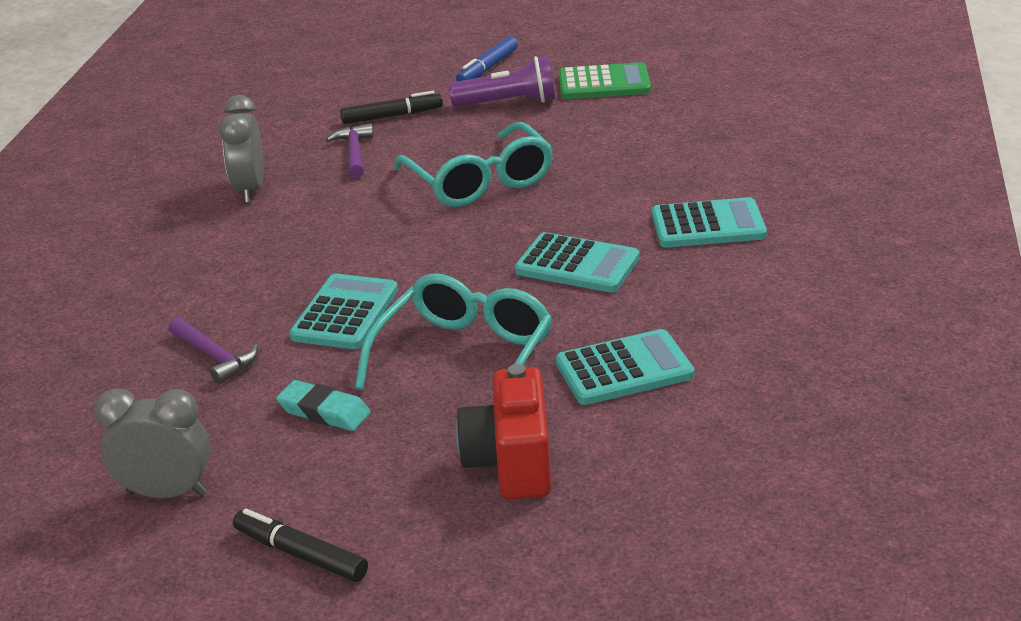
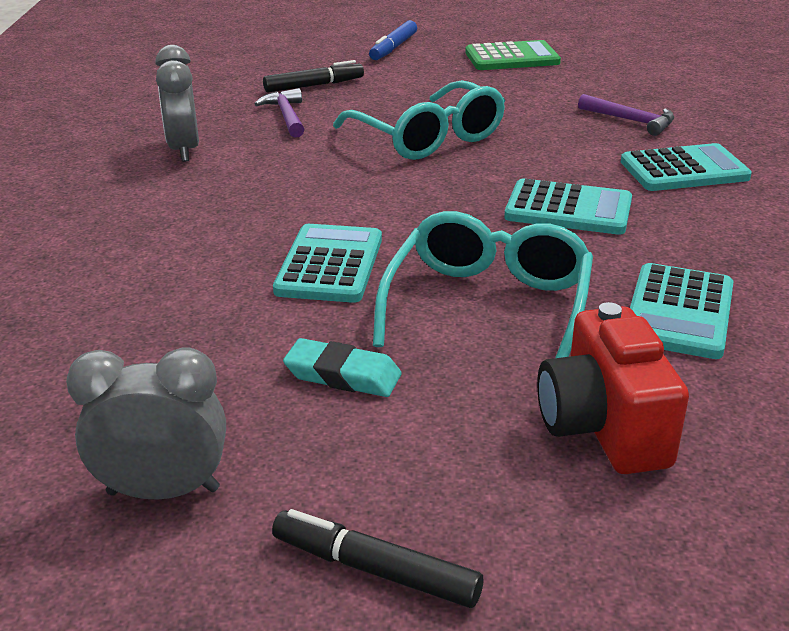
camera: 10 degrees left, 0 degrees up
(215, 357) = (187, 317): purple hammer -> purple hammer (631, 121)
(509, 103) = (427, 74): purple flashlight -> none
(624, 369) = (679, 312): turquoise calculator -> turquoise calculator turned 135 degrees clockwise

